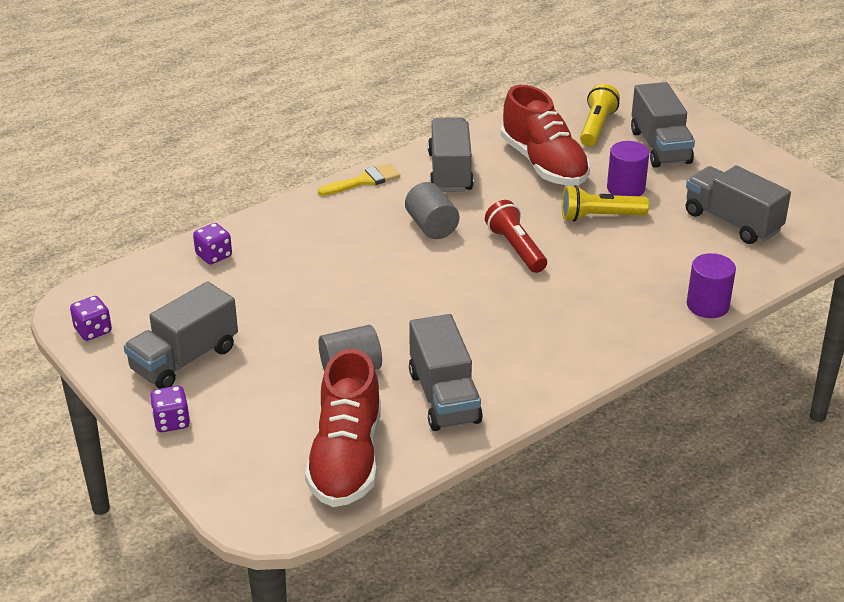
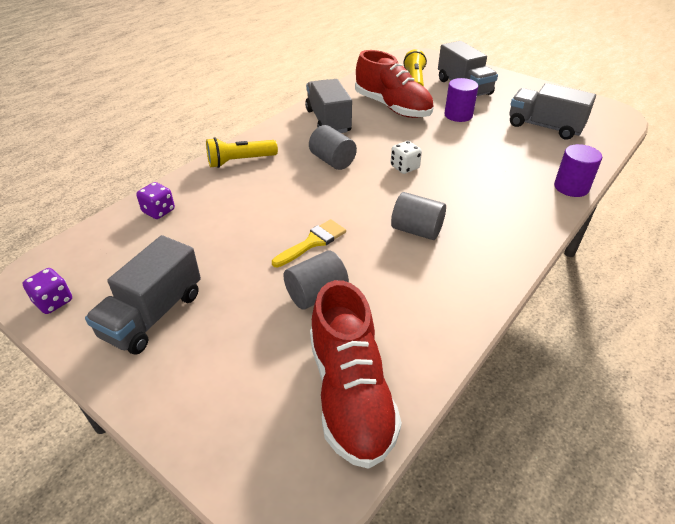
camera: 15 degrees left, 5 degrees up
(171, 422) = (154, 390): purple dice -> none
(364, 181) = (266, 135): yellow brush -> yellow brush (313, 242)
(444, 397) = (412, 306): grey truck -> none
(489, 324) = (416, 230): none -> grey cylinder
(515, 248) = (404, 167): red flashlight -> white dice
(599, 217) = (452, 136): yellow flashlight -> yellow flashlight (240, 161)

